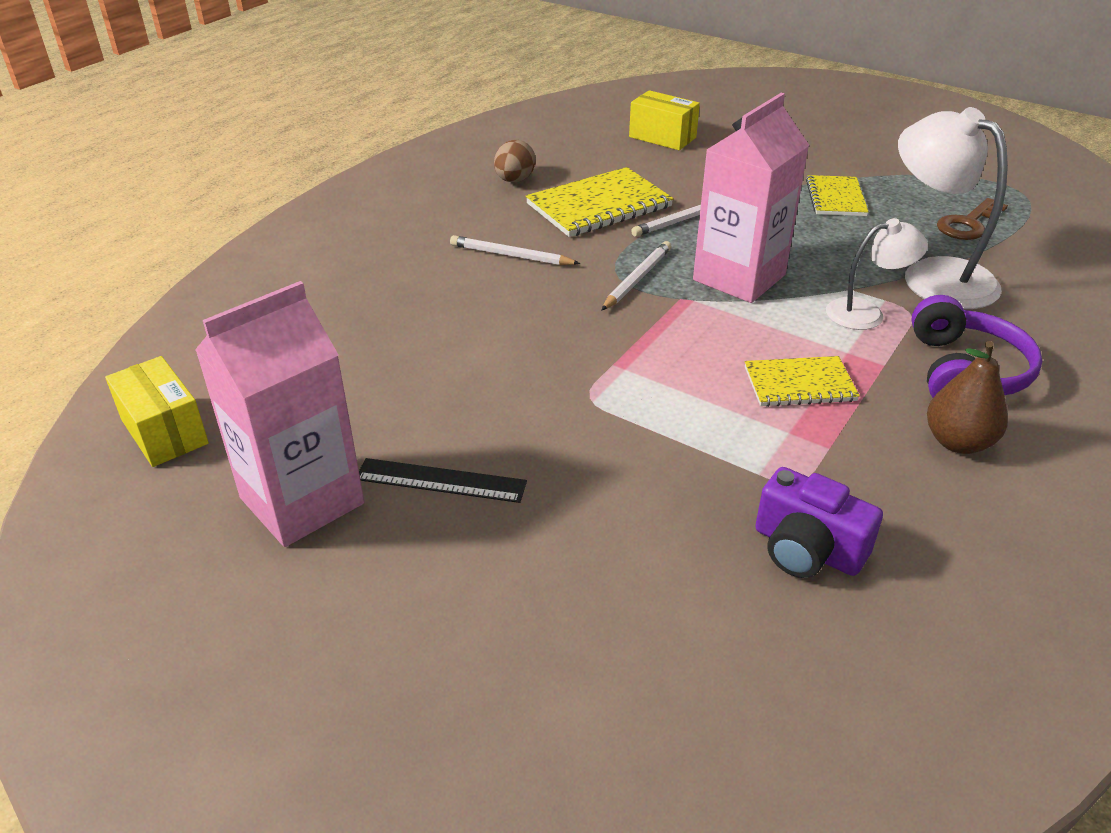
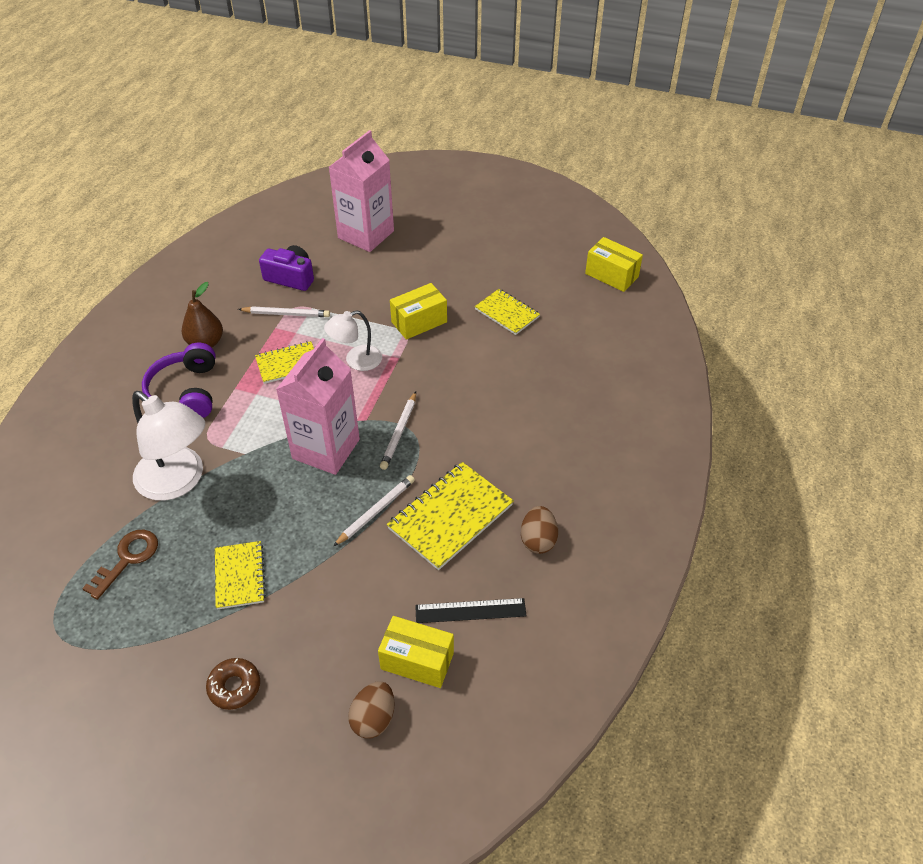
camera: 165 degrees right, 10 degrees up
(302, 501) = (520, 258): pink carton -> pink carton (366, 234)
(401, 399) = (507, 313): none -> yellow notebook
(441, 481) = (463, 277): black ruler -> black ruler (470, 610)
(511, 255) = (498, 439): white pencil -> white pencil (286, 314)
(561, 411) = (419, 322): none -> yellow box
(706, 120) = (373, 718): none -> brown egg
(827, 145) = (234, 687): none -> brown donut
(866, 313) = (238, 431): white lamp -> white lamp (356, 361)

